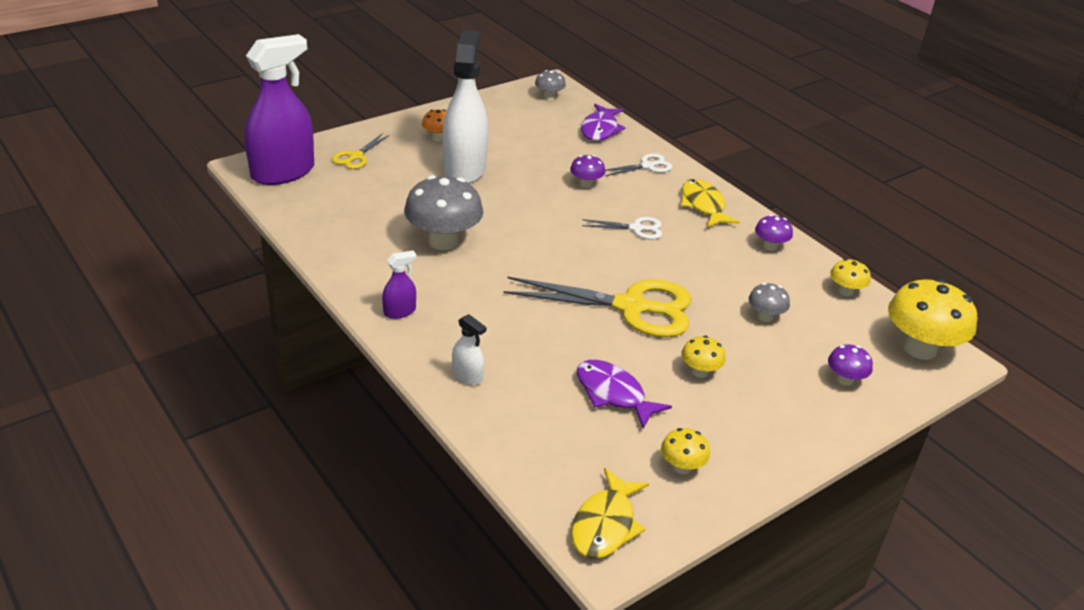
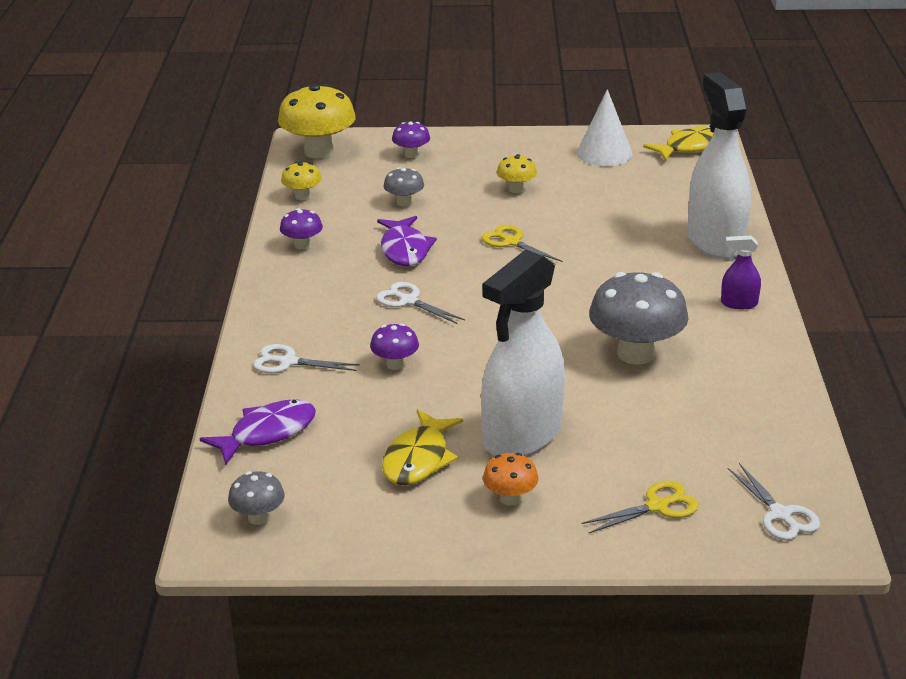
camera: 140 degrees left, 5 degrees down
(283, 172) = (780, 514): purple spray bottle -> white scissors
(467, 376) = (715, 241): white spray bottle -> white spray bottle, size x2.36
(613, 394) = (604, 198): purple fish -> purple fish (404, 249)
(631, 307) = (511, 242): yellow scissors -> yellow scissors, size x0.47
(682, 467) = (604, 153): yellow mushroom -> white cone
(703, 205) = (300, 300): yellow fish -> yellow fish (418, 459)

